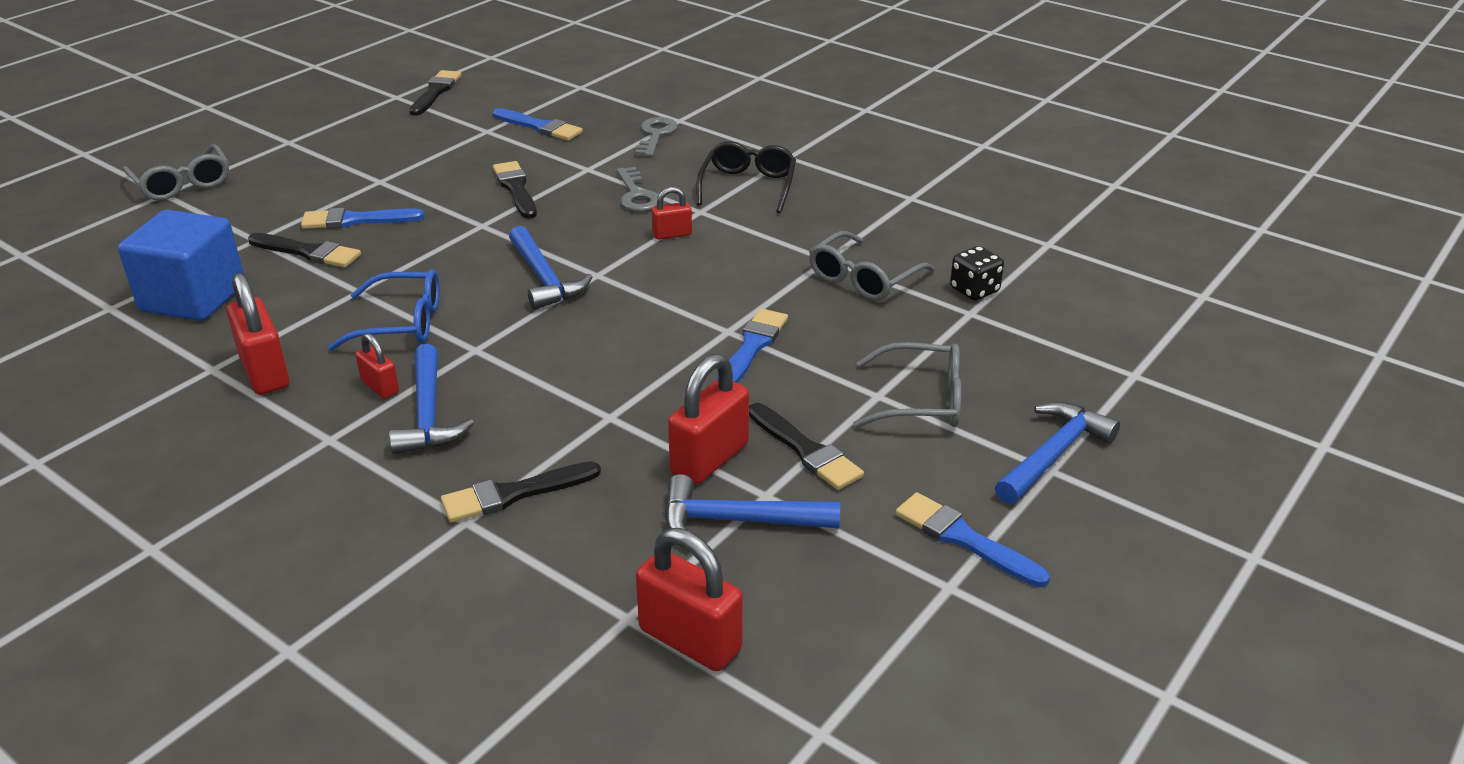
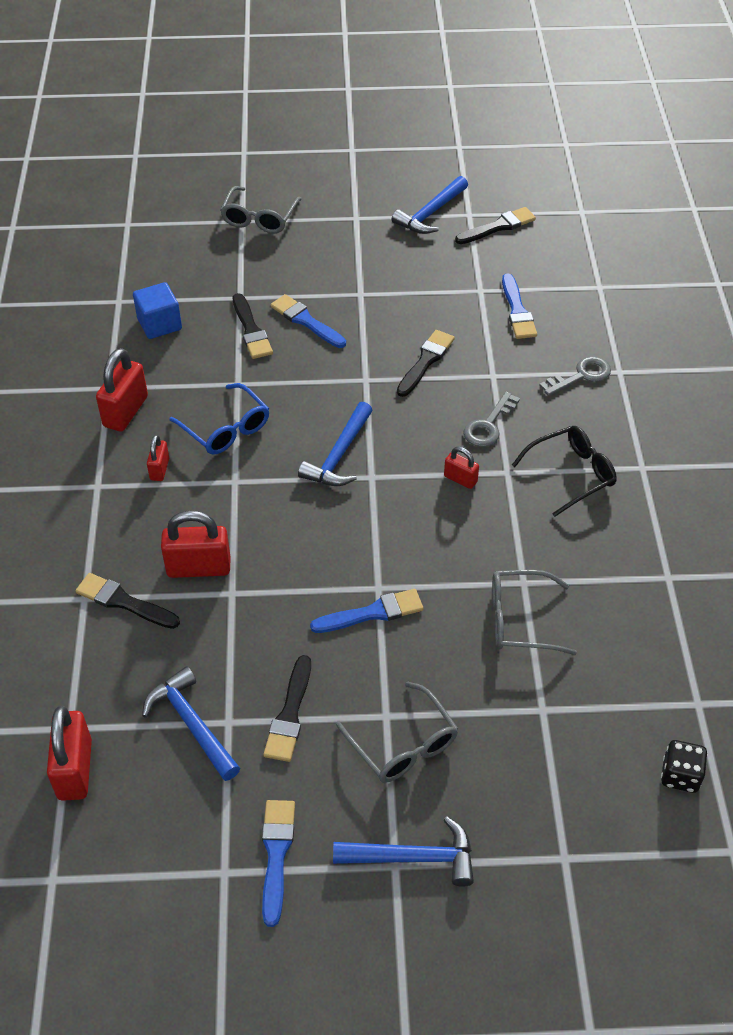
camera: 50 degrees right, 15 degrees up
(193, 298) = (159, 324): blue cube -> blue cube, size x0.65
(428, 414) = (156, 509): blue hammer -> blue hammer (430, 214)
(710, 459) = (236, 671): red padlock -> red padlock (199, 567)
(974, 290) = (576, 695): black dice -> black dice (680, 775)

